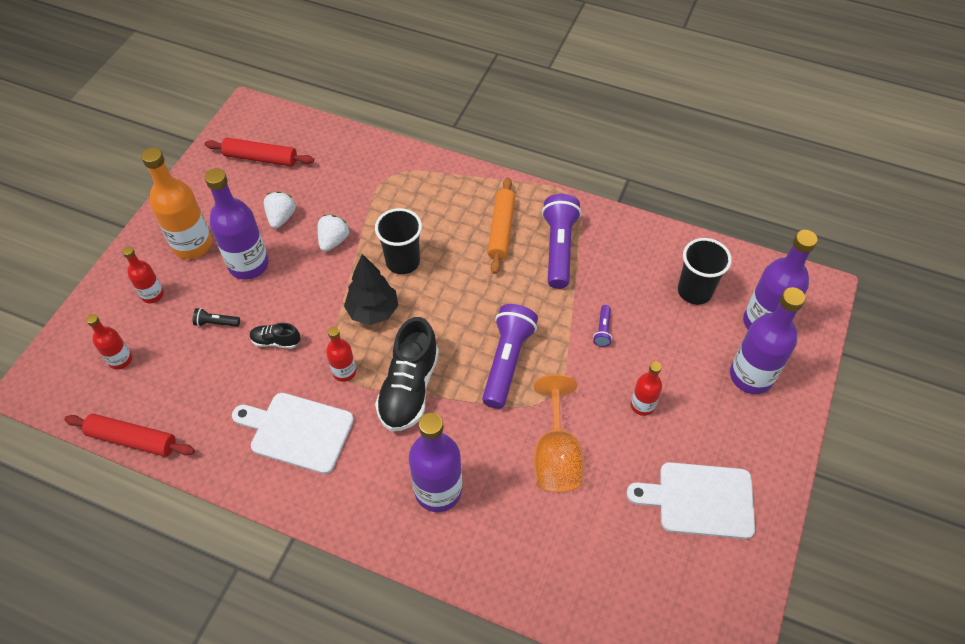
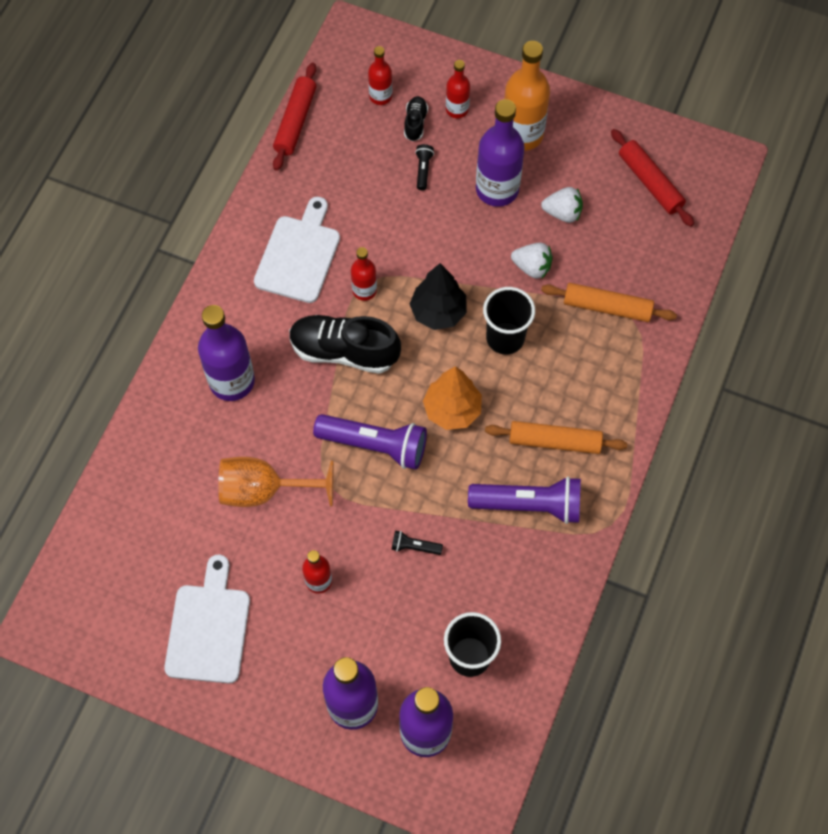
camera: 90 degrees right, 10 degrees up
(261, 158) = (650, 182): red rolling pin -> red rolling pin turned 45 degrees counterclockwise
(276, 341) = (401, 225): black shoe -> black shoe (415, 123)
(378, 191) = (607, 307): none -> orange rolling pin
(472, 301) = (452, 410): none -> orange tree
(602, 330) = (414, 546): purple flashlight -> black flashlight

